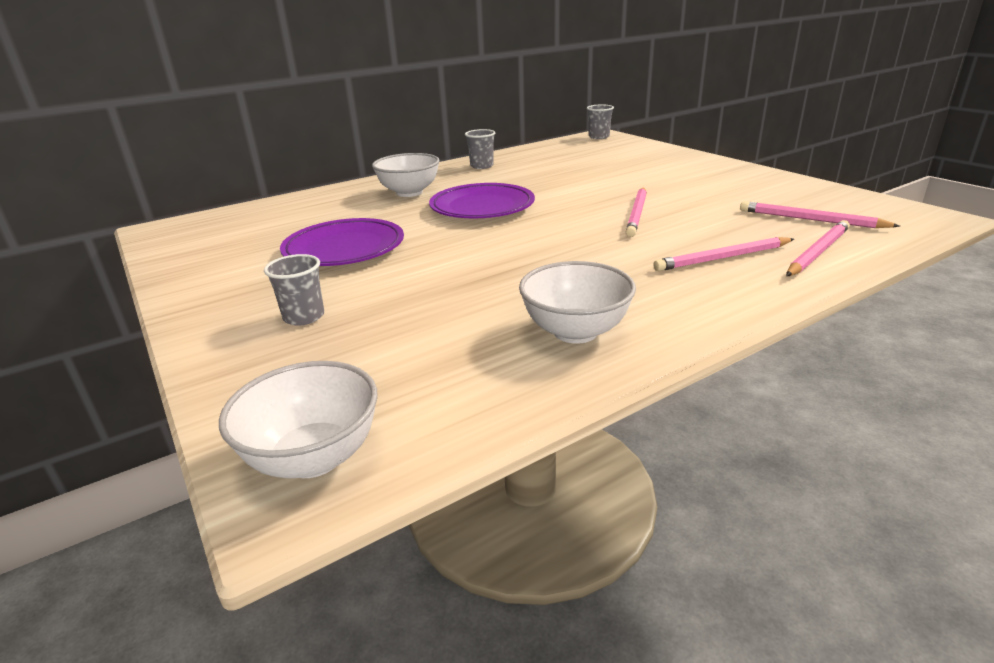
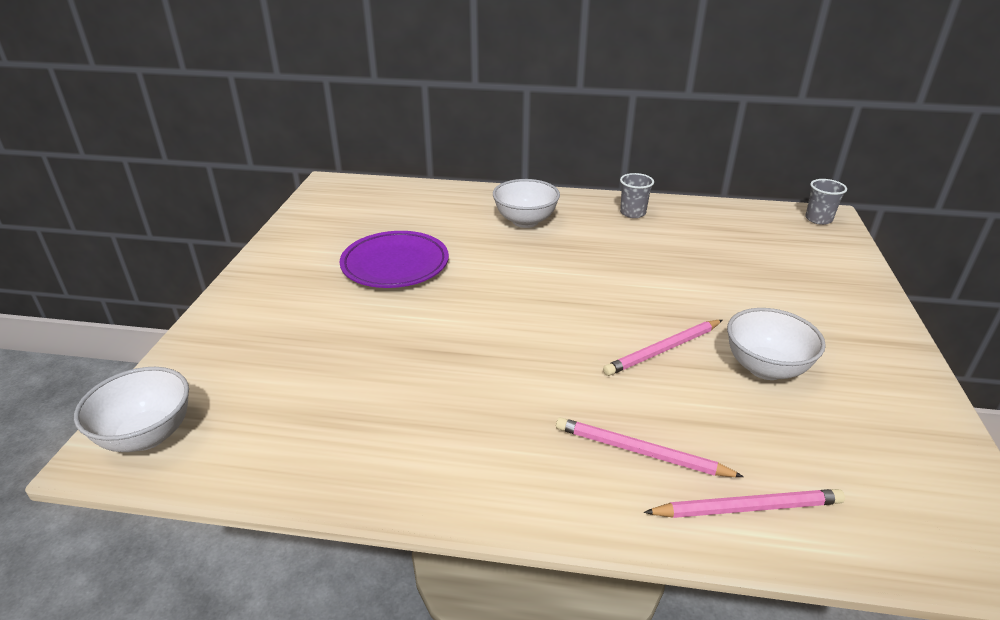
camera: 40 degrees right, 5 degrees up
(304, 317) = (287, 319): grey cup -> none
(482, 207) = (550, 268): purple plate -> none
(575, 332) = (400, 446): white bowl -> white bowl (765, 368)
(811, 220) = (829, 465): pink pencil -> none

